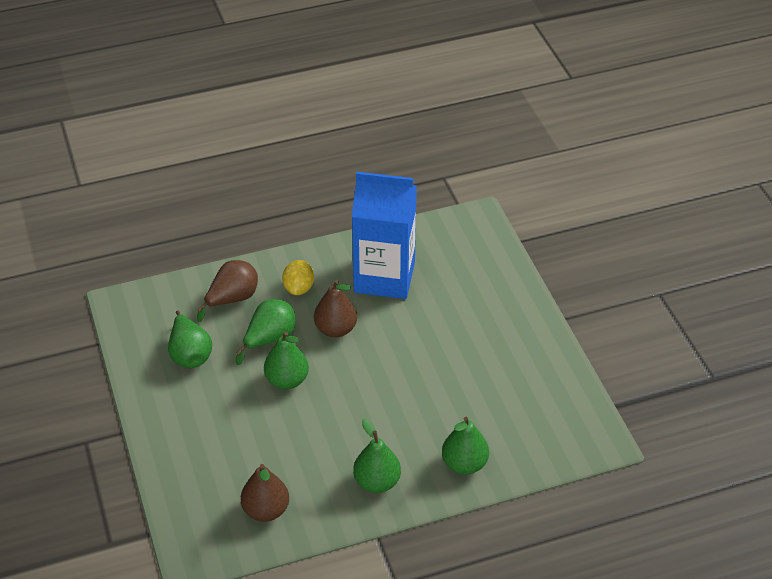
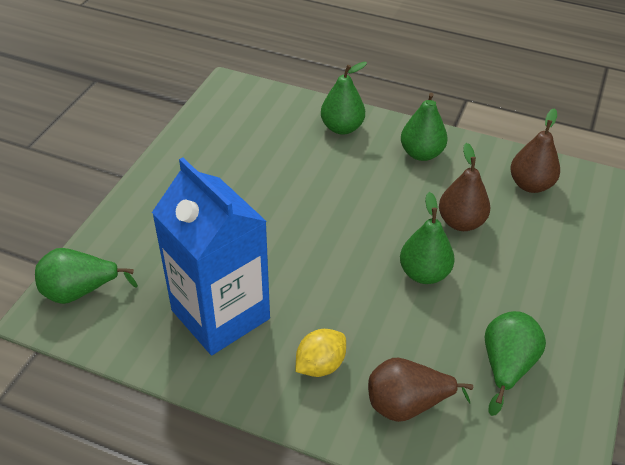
camera: 140 degrees left, 0 degrees up
(269, 339) = (405, 326): green pear -> green pear (80, 291)
(335, 329) = (329, 292): brown pear -> brown pear (461, 222)

